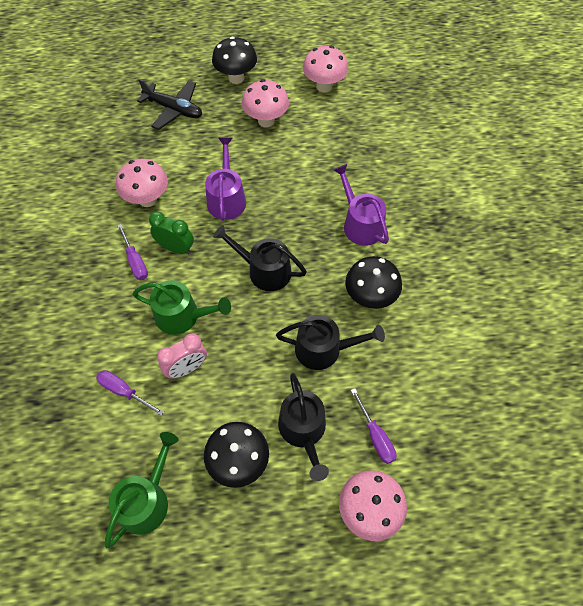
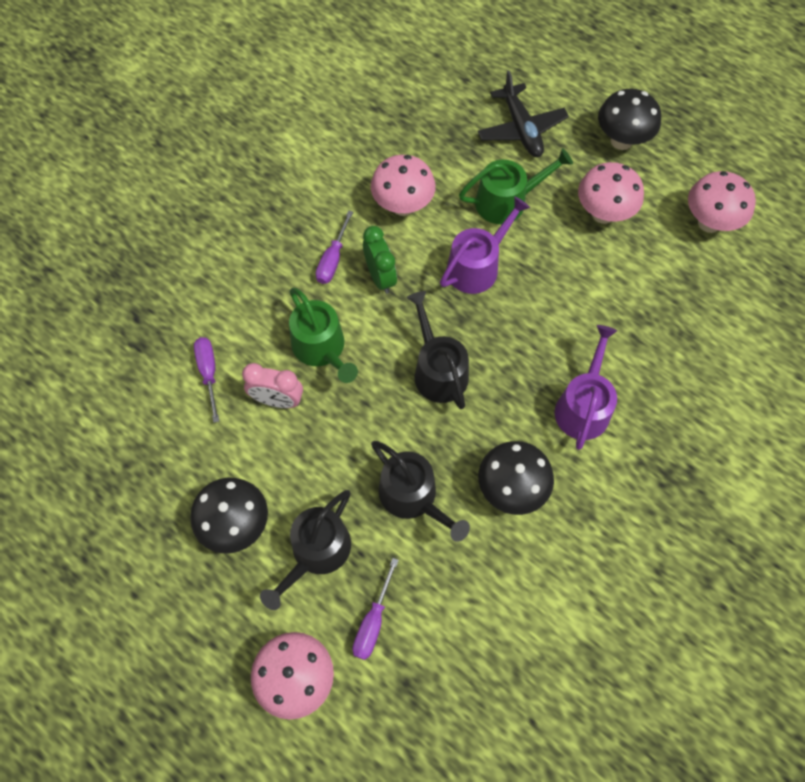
camera: 45 degrees right, 5 degrees up
(146, 500) = (137, 483): green watering can -> green watering can (507, 201)

